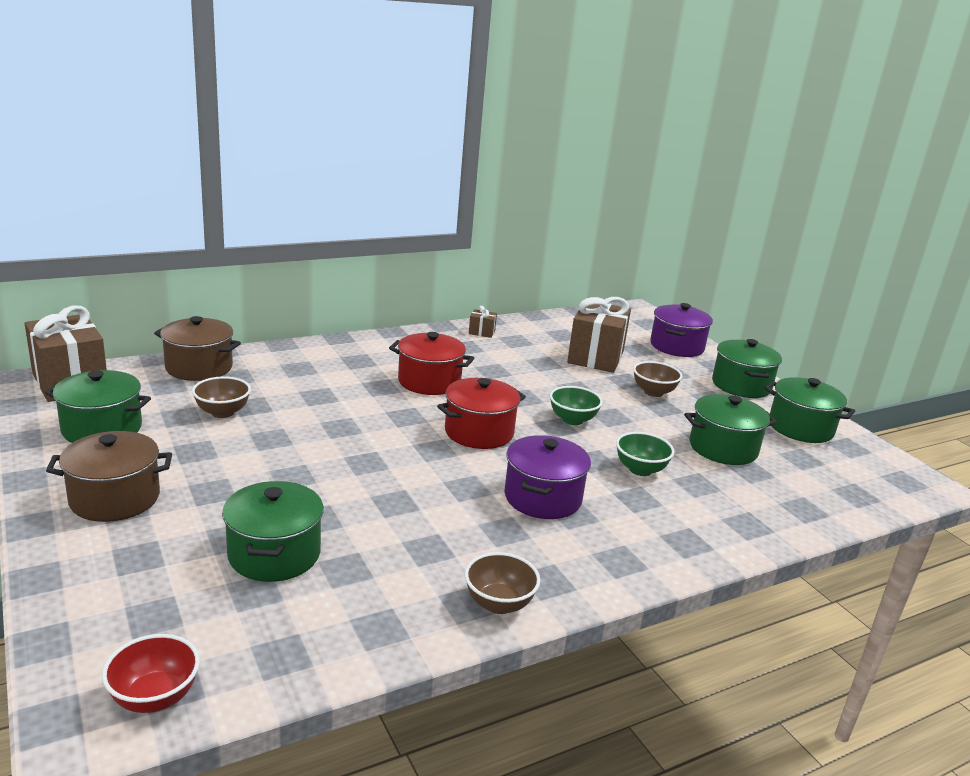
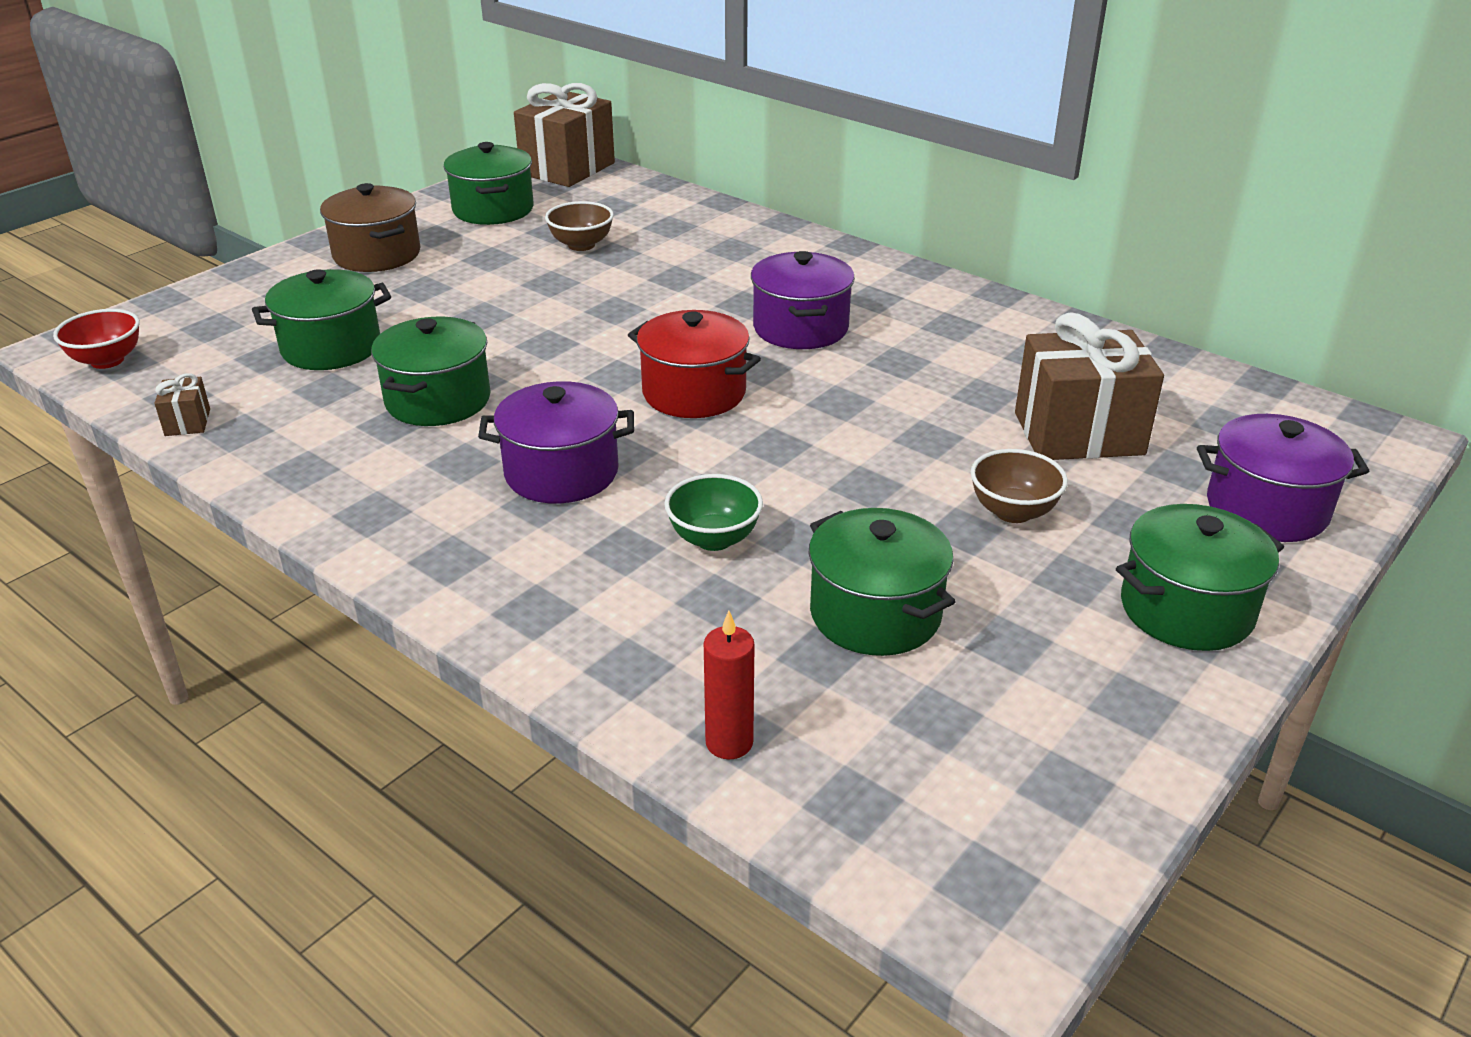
camera: 70 degrees right, 10 degrees up
(199, 368) = (668, 204): brown pot -> none
(429, 382) = (800, 328): red pot -> purple pot
(481, 332) = (1023, 324): brown gift -> brown gift (187, 422)
(499, 604) = (310, 489): brown bowl -> none
(572, 420) = (813, 454): green bowl -> none
(800, 428) = (1077, 707): green pot -> green pot (438, 400)
(813, 513) = (729, 743): none -> red candle

